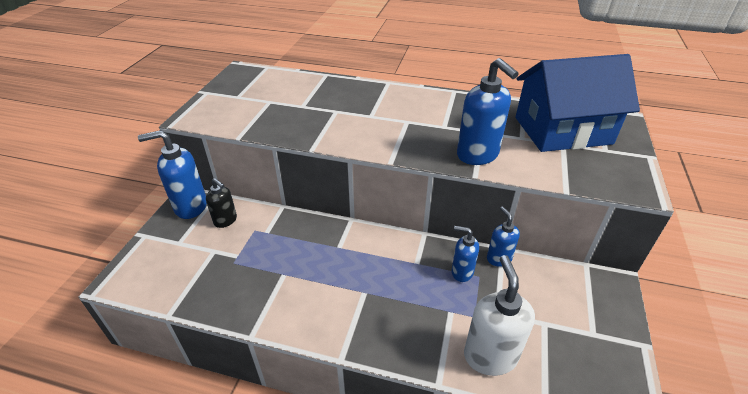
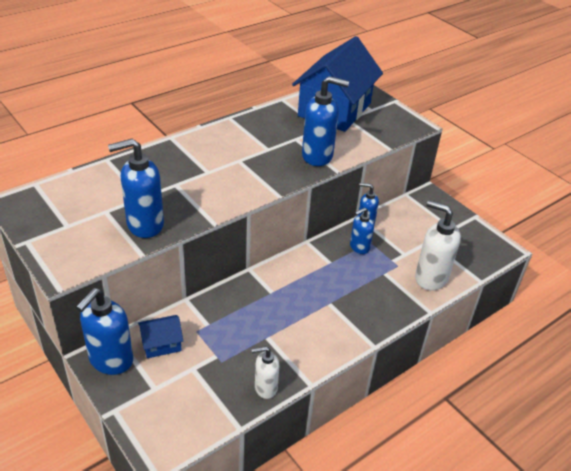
camera: 55 degrees left, 0 degrees up
(224, 306) = (265, 388): none -> white soap dispenser
(225, 220) = (161, 344): black soap dispenser -> blue house
(272, 122) = (144, 225): none -> blue soap dispenser

